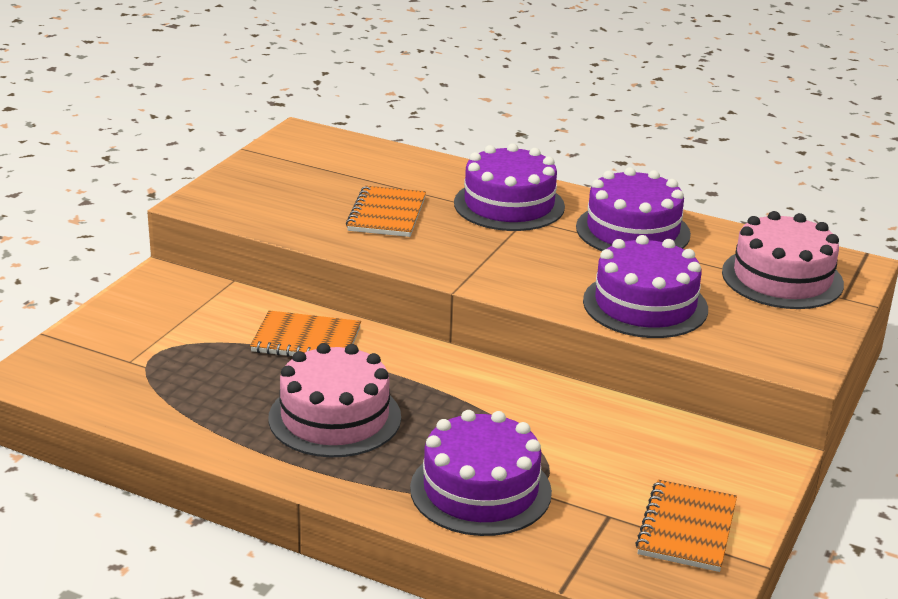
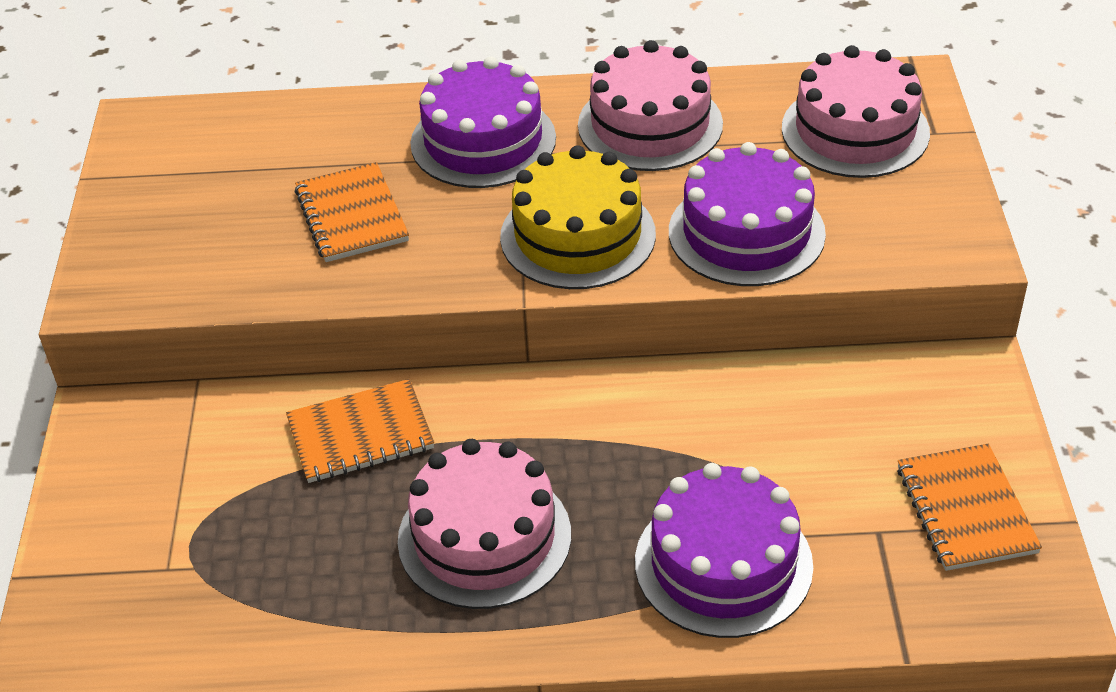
camera: 25 degrees left, 15 degrees up
(524, 269) = (578, 235): none -> yellow cake
(633, 231) = (650, 124): purple cake -> pink cake

